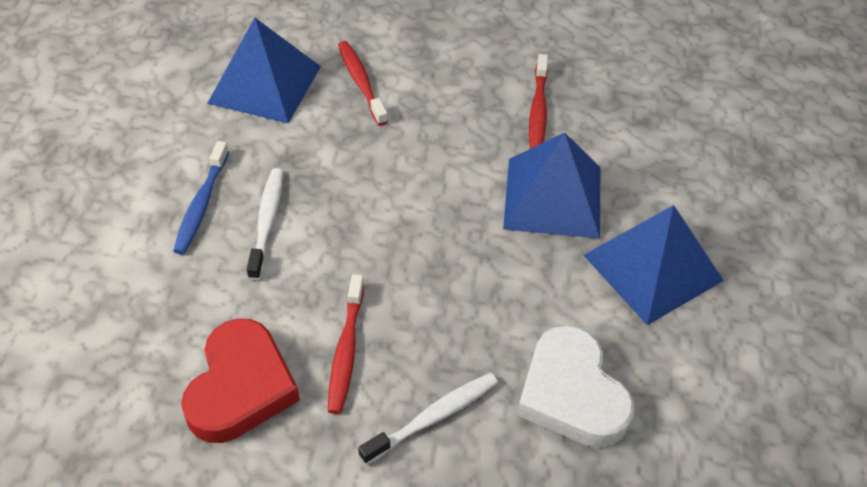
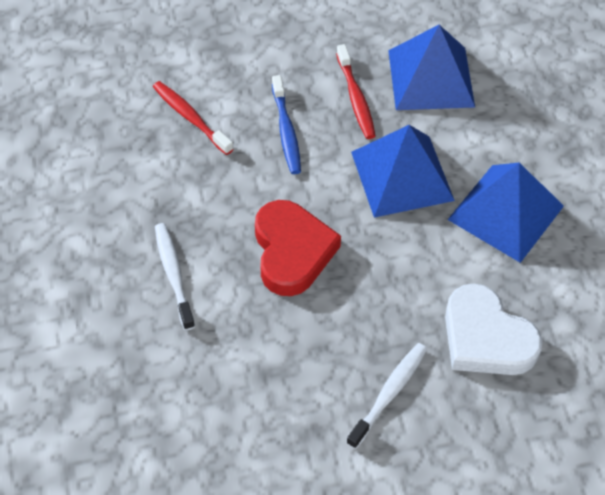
camera: 20 degrees left, 5 degrees up
(202, 204) = (108, 277): blue toothbrush -> blue toothbrush (286, 131)
(240, 387) = (225, 423): red heart -> red heart (292, 251)
(265, 84) = (105, 146): blue pyramid -> blue pyramid (431, 78)
(346, 350) = (295, 363): red toothbrush -> none

